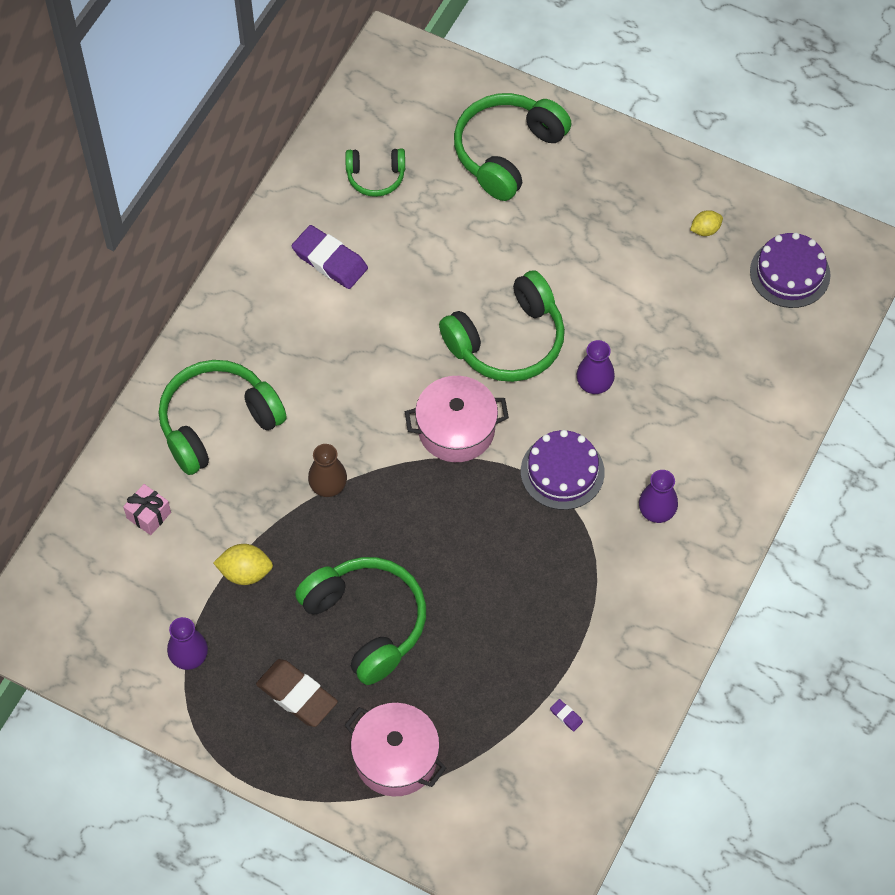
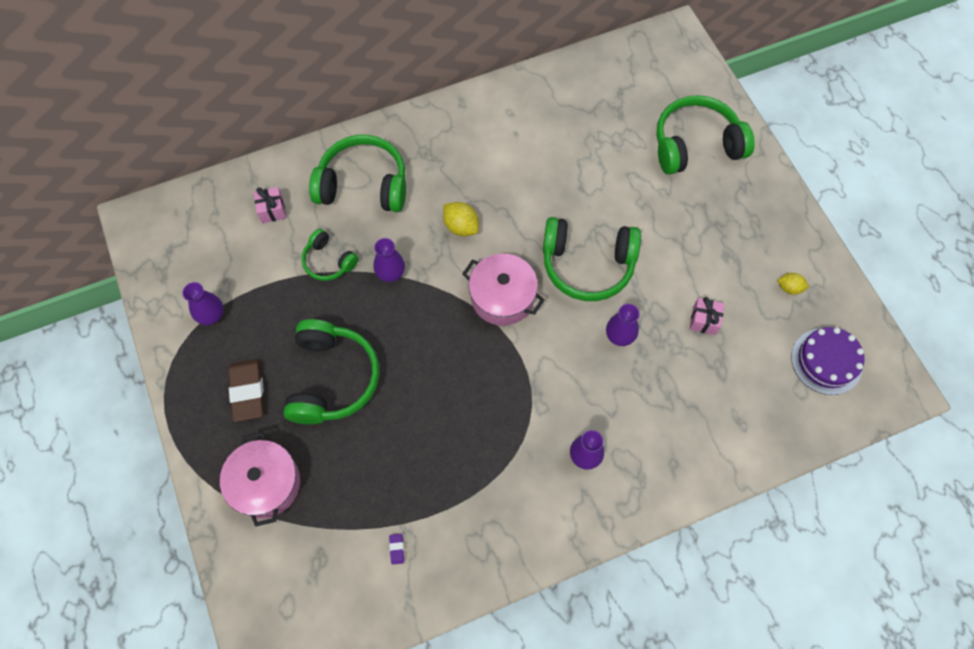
camera: 40 degrees right, 5 degrees up
(245, 572) = (292, 288): yellow lemon -> yellow lemon (461, 226)
(328, 486) = (390, 273): brown vase -> purple vase
(330, 260) = (521, 134): purple eraser -> none
(375, 177) = (596, 103): green headphones -> green headphones (328, 261)
(562, 472) = (545, 378): purple cake -> none
(656, 315) = (704, 320): none -> pink gift

